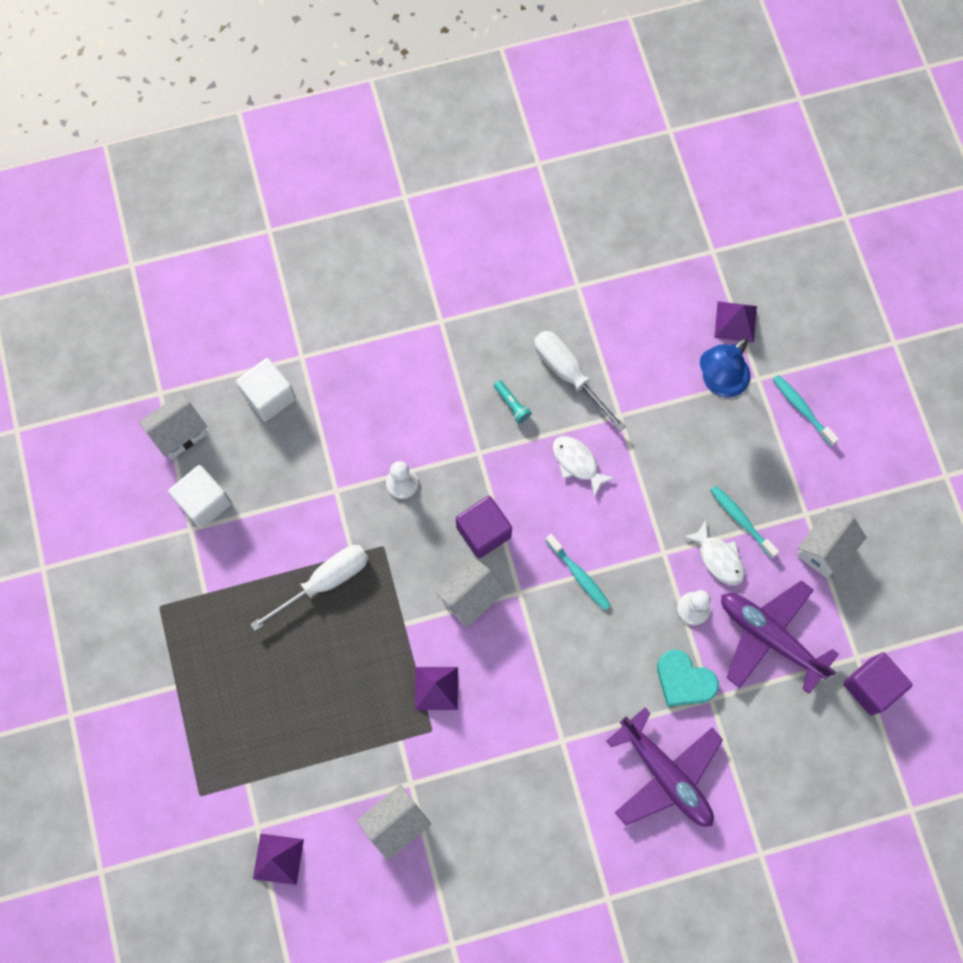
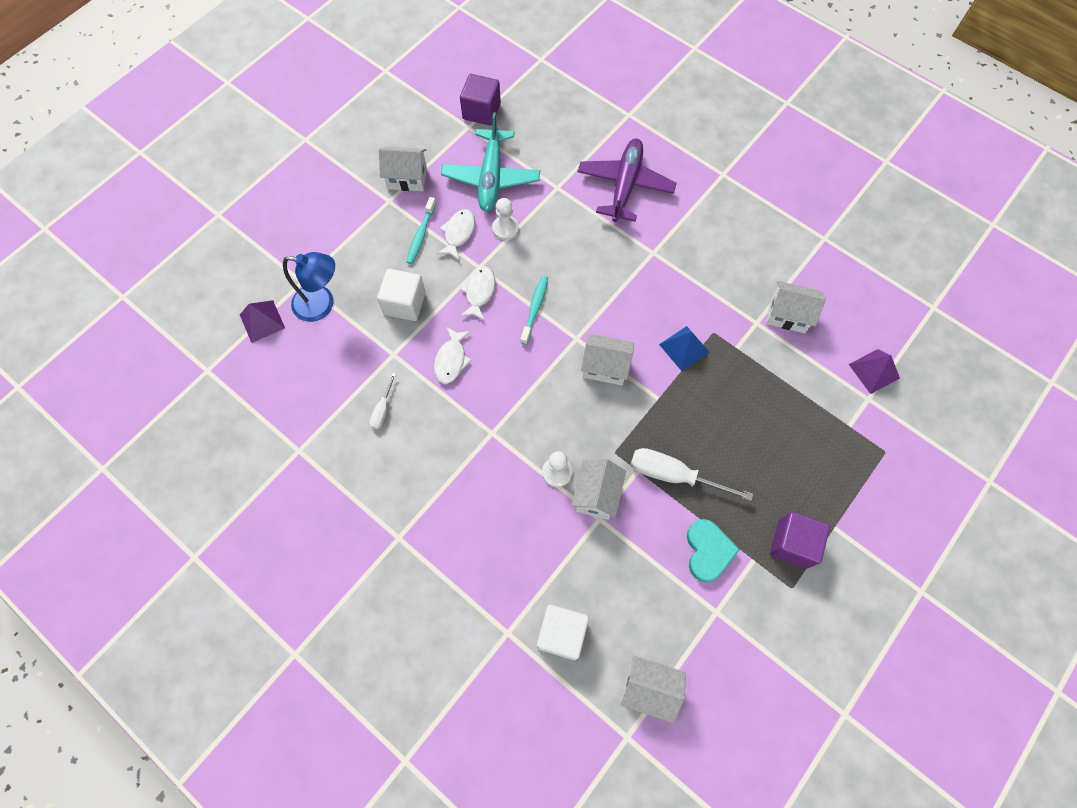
camera: 125 degrees left, 5 degrees down
(204, 502) = (687, 618): white cube -> white cube (405, 303)
(357, 503) = (596, 495): none -> white house
(436, 688) = (684, 348): purple pyramid -> blue pyramid
(483, 532) = (551, 389): purple cube -> purple cube (792, 544)
(512, 405) = (436, 434): turquoise flashlight -> none
(568, 374) = (382, 410): white screwdriver -> white screwdriver, size x0.51
(634, 534) = (479, 292): none -> white fish
(684, 680) = (558, 208): turquoise heart -> turquoise heart (708, 551)
(769, 636) = (491, 178): purple plane -> turquoise plane
(802, 409) = (309, 243): turquoise toothbrush -> none

